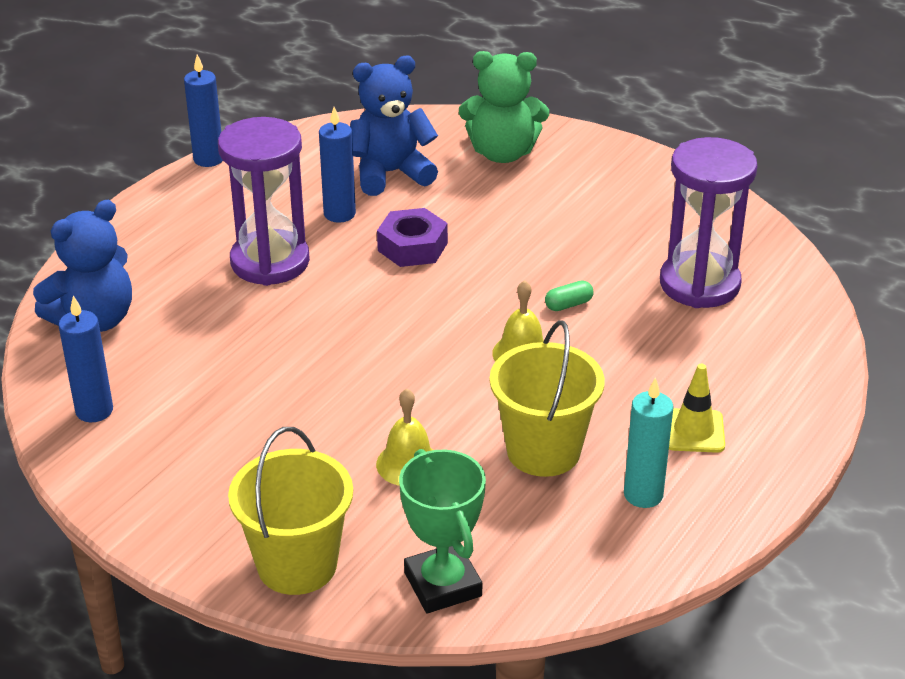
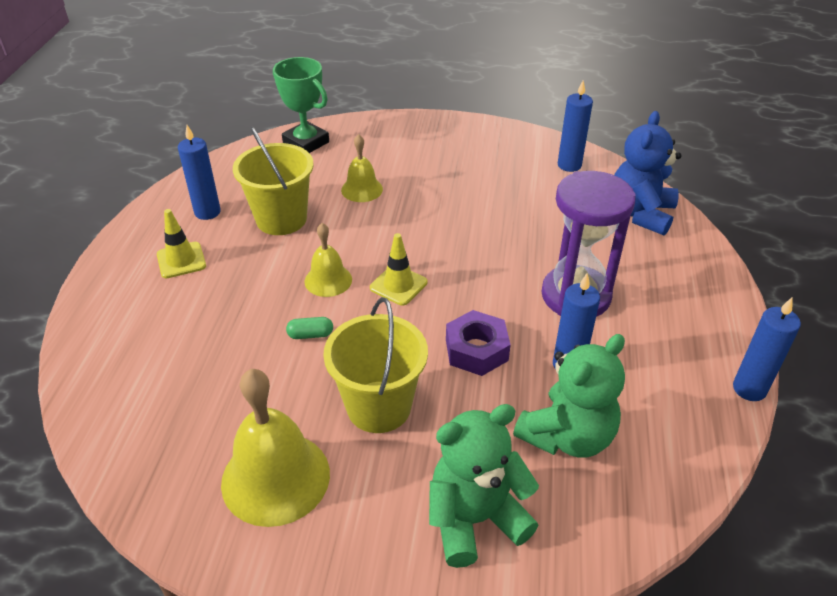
camera: 155 degrees right, 5 degrees up
(297, 565) = (386, 131): yellow bucket -> yellow bucket (379, 407)
(390, 173) = (567, 436): blue teddy bear -> green teddy bear
(446, 325) = (398, 285): none -> yellow traffic cone
(568, 304) = (310, 335): green capsule -> green capsule turned 45 degrees clockwise
(643, 495) = (207, 212): turquoise candle -> blue candle
(645, 212) = (275, 477): none -> yellow bell
(699, 284) = (198, 396): purple hourglass -> none

